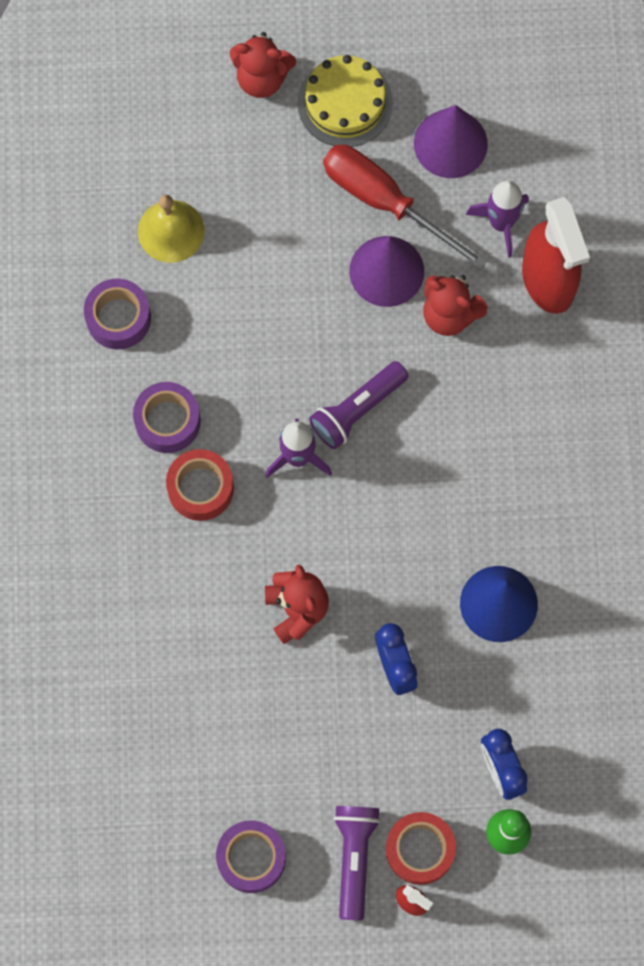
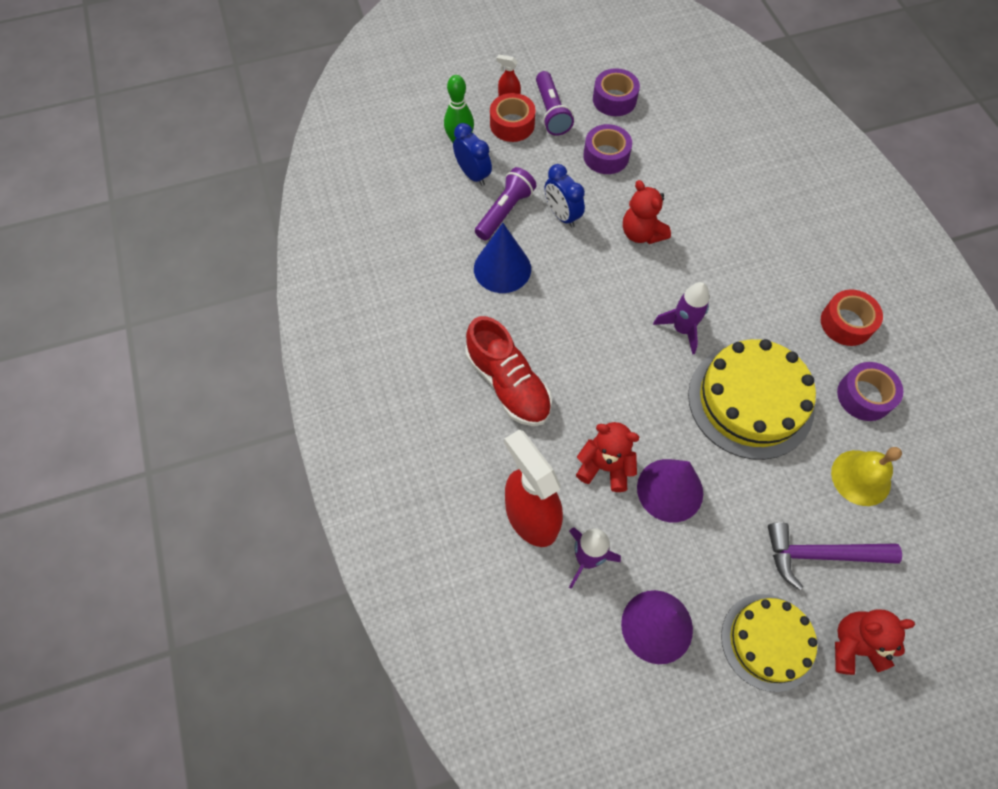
camera: 165 degrees right, 10 degrees down
(167, 421) = (788, 331): purple tape -> purple tape (606, 156)
(200, 488) = (742, 292): red tape -> red tape (846, 323)
(253, 347) = (750, 401): none -> yellow cake
(254, 166) = (820, 555): none -> purple hammer
(357, 410) = (651, 373): purple flashlight -> purple flashlight (505, 212)
(385, 202) = (694, 552): red screwdriver -> none
(533, 441) = (508, 384): none -> red shoe

